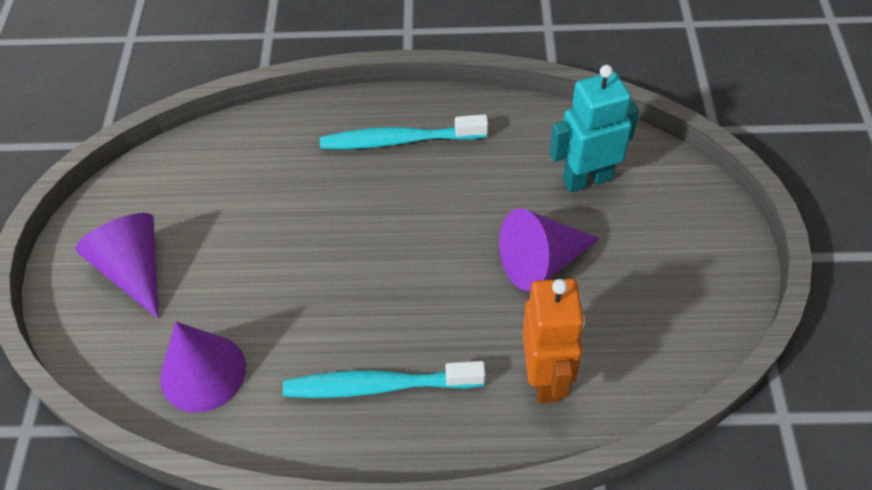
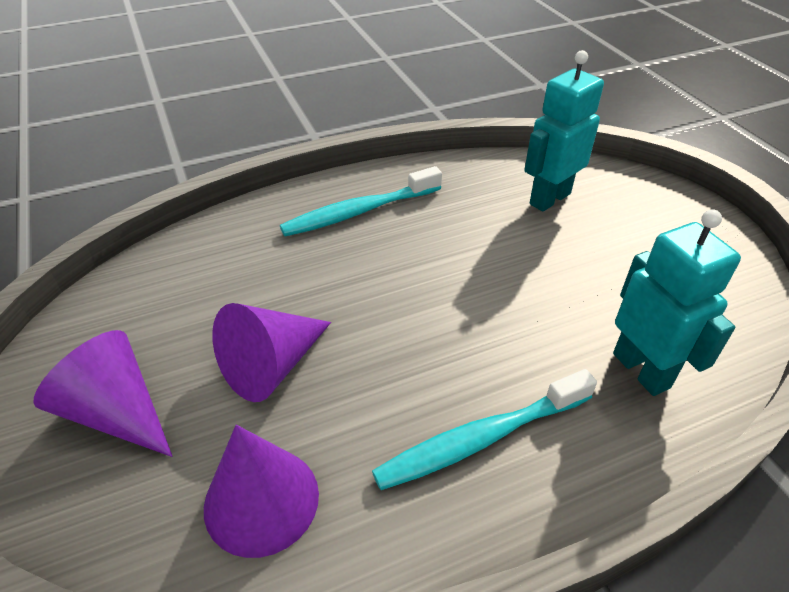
camera: 25 degrees left, 10 degrees down
(541, 262) = (559, 272): purple cone -> purple cone (272, 365)
(546, 378) = (641, 370): orange robot -> turquoise robot

